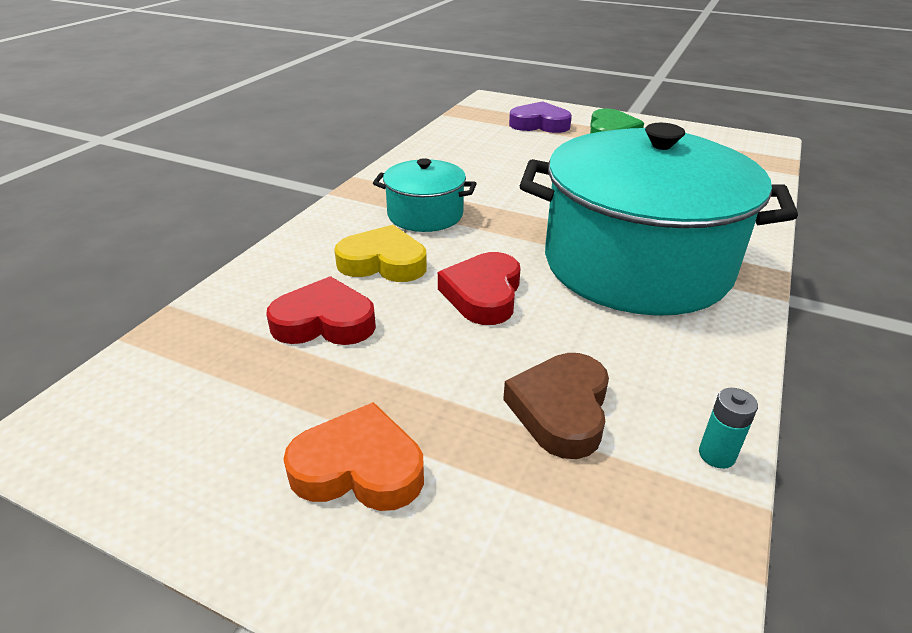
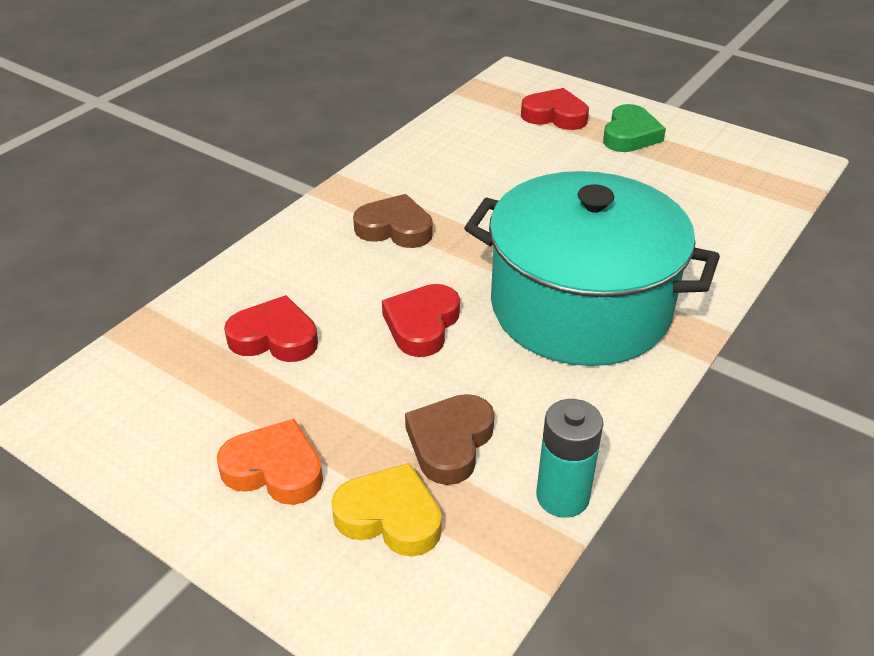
camera: 10 degrees right, 5 degrees up
(383, 262) = (340, 280): yellow heart -> yellow heart (390, 516)
(425, 215) = (395, 228): turquoise pot -> brown heart
(539, 124) = (555, 115): purple heart -> red heart
(716, 455) = (562, 496): turquoise battery -> turquoise battery, size x1.82

